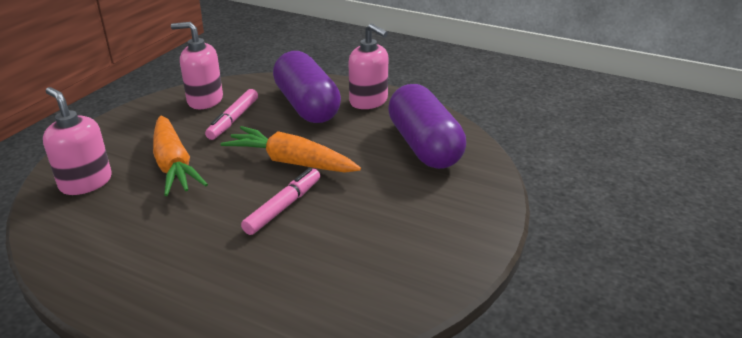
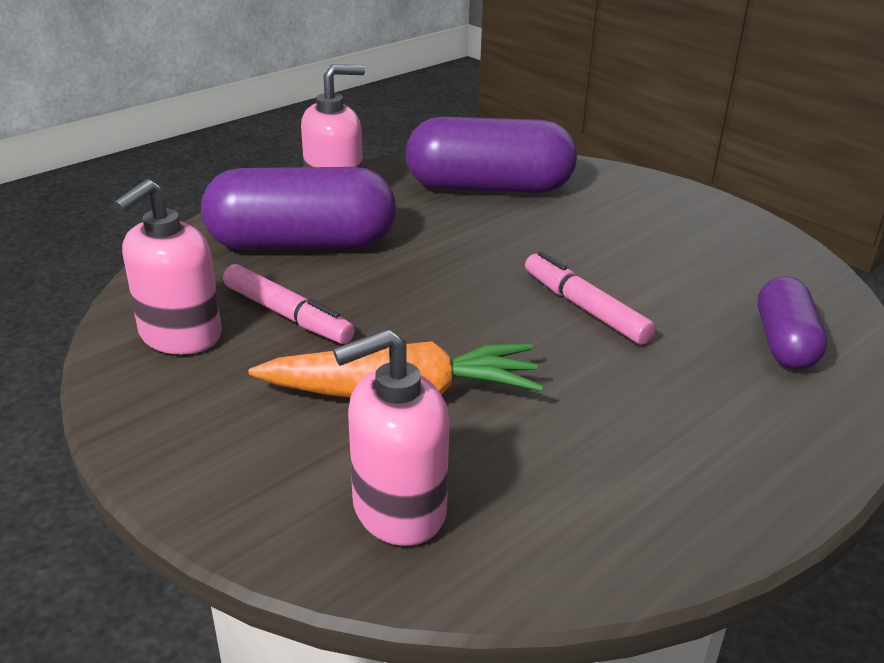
camera: 70 degrees left, 0 degrees up
(276, 297) = (784, 343): none -> purple capsule
(290, 162) = (467, 284): orange carrot -> none

